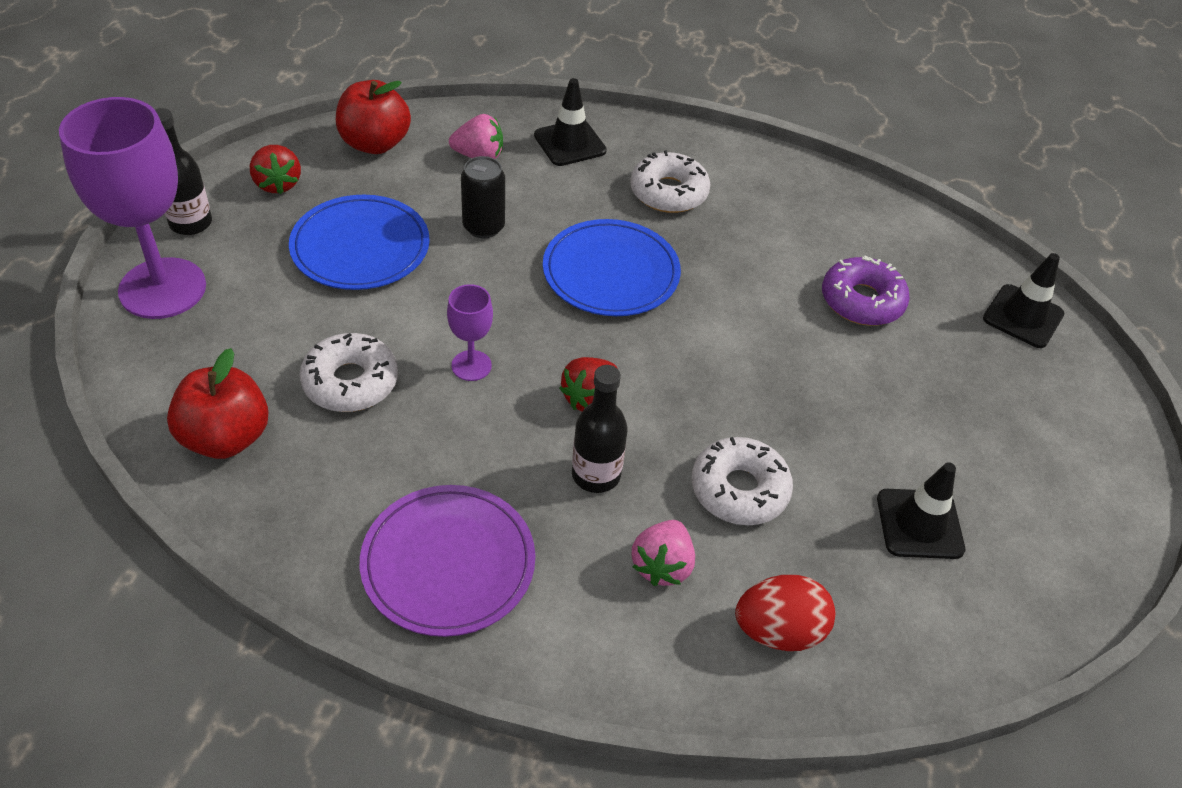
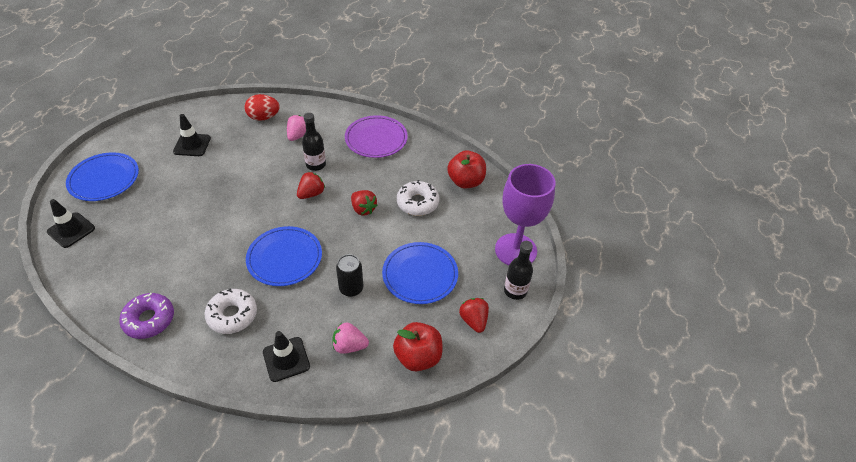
camera: 175 degrees left, 0 degrees up
(471, 365) = (363, 209): purple goblet -> red strawberry
(739, 490) = (259, 158): white donut -> none
(862, 301) = (154, 240): purple donut -> purple donut (149, 320)
(1051, 424) = (104, 179): none -> blue plate

